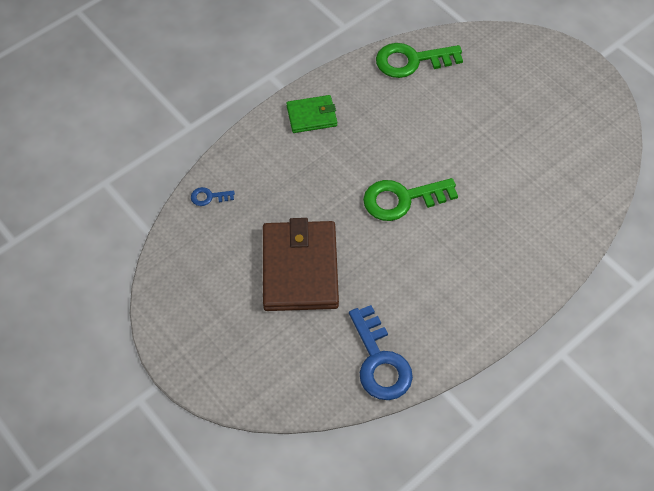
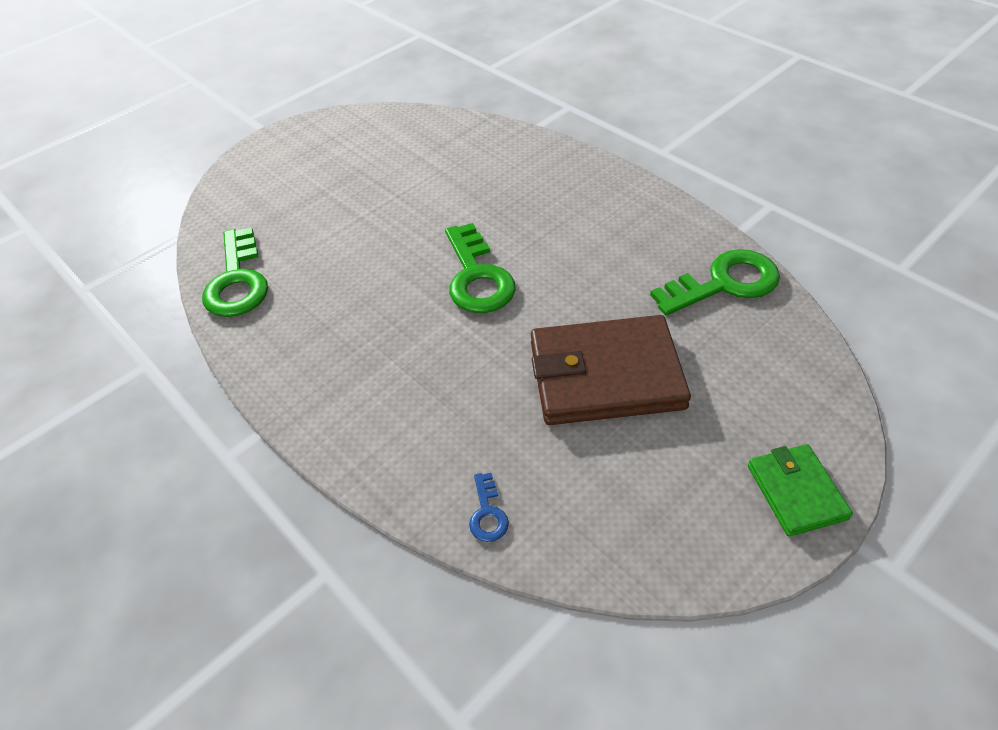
camera: 90 degrees left, 10 degrees down
(311, 116) = (325, 386): green wallet -> green wallet (796, 492)
(379, 361) = (724, 283): blue key -> green key

